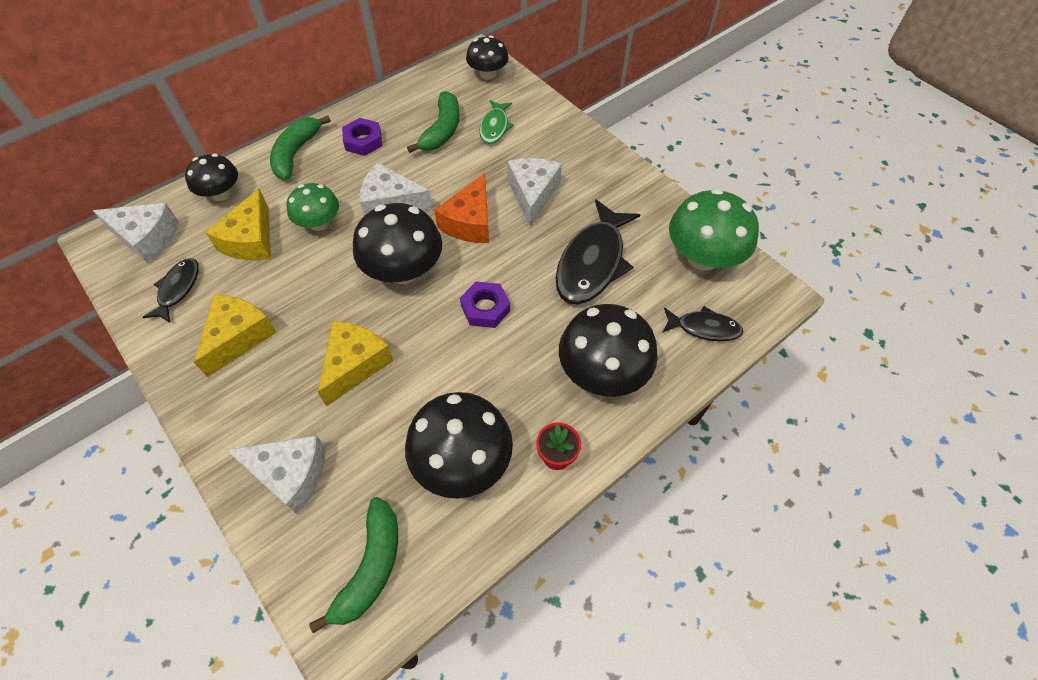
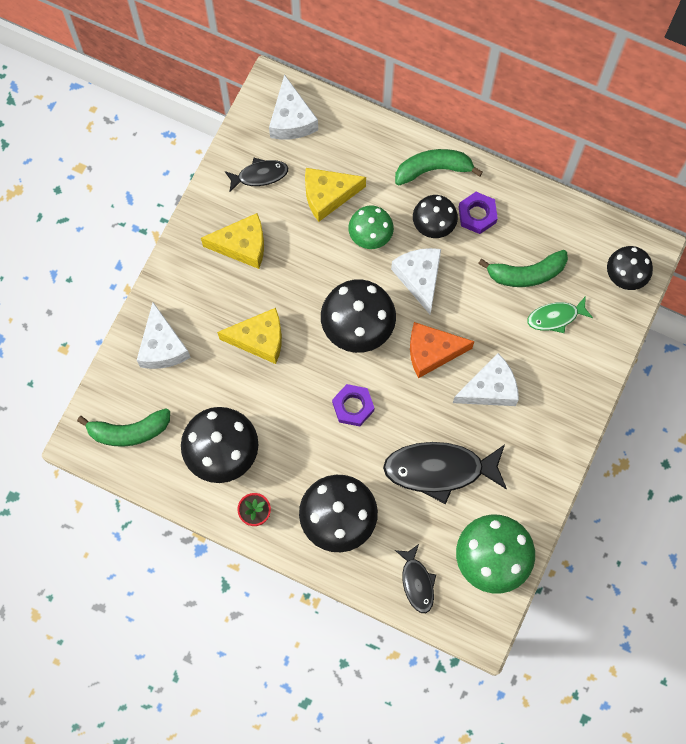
camera: 65 degrees right, 15 degrees up
(221, 193) = (360, 141): black mushroom -> black mushroom (433, 224)

